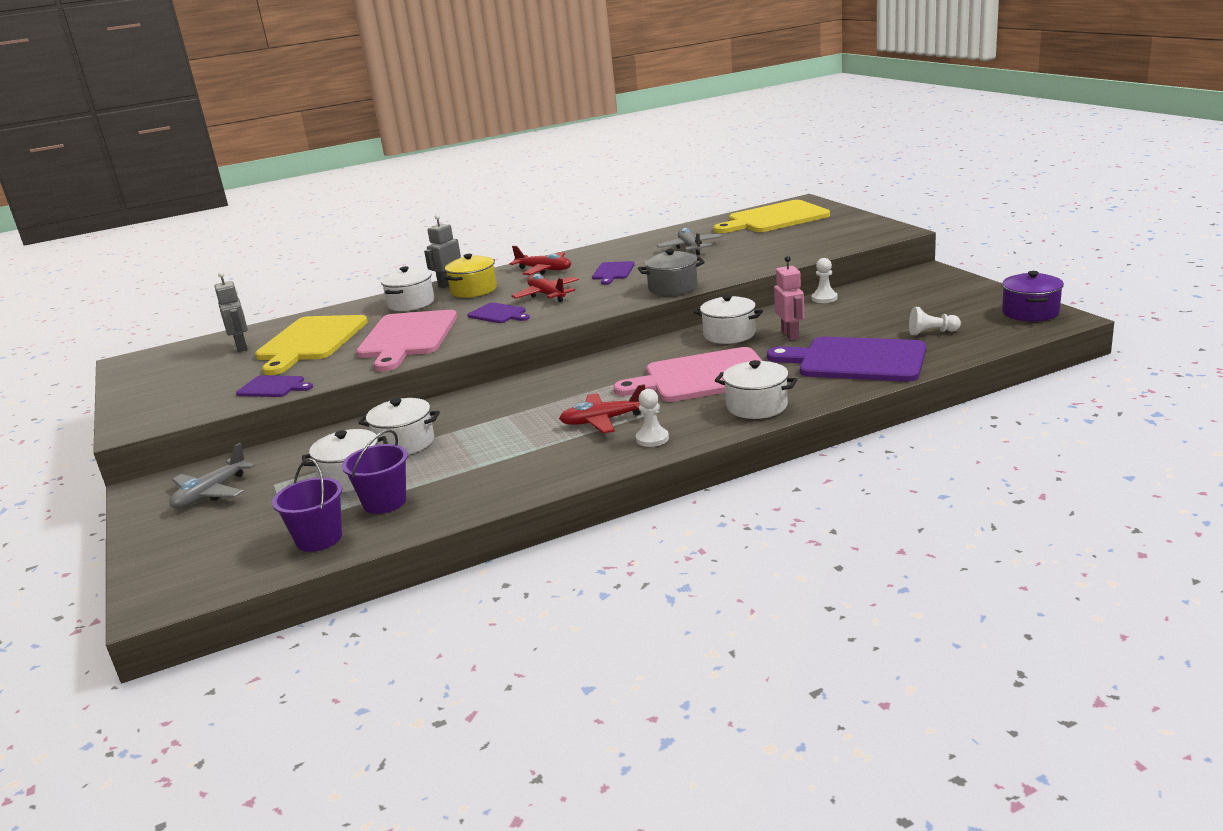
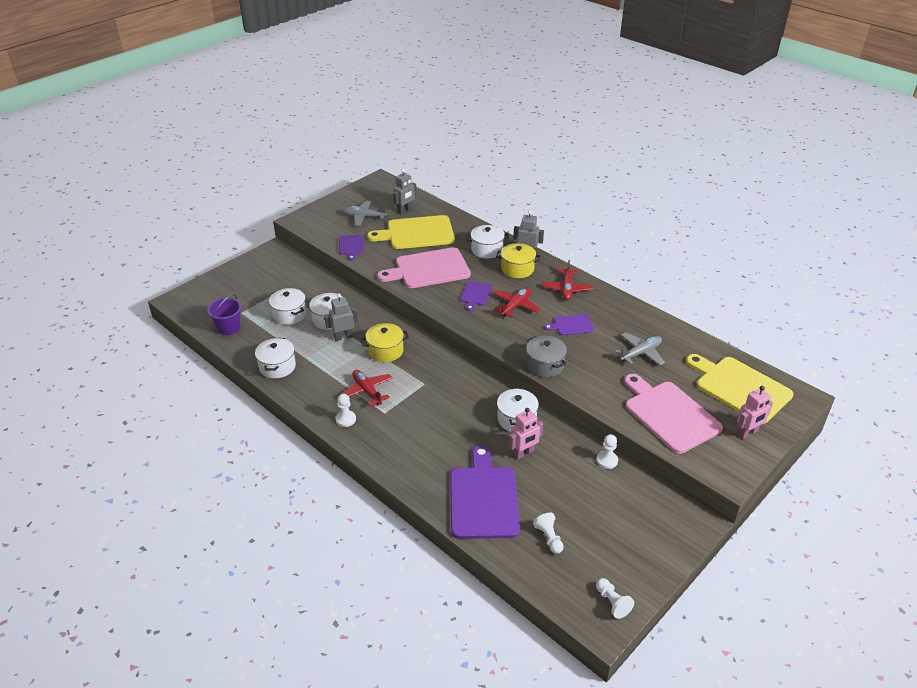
camera: 65 degrees right, 15 degrees up
(211, 493) = (270, 274): grey plane -> grey plane (364, 217)
(384, 502) = (264, 336): purple bucket -> none
(461, 433) = (343, 337): none -> grey robot
(526, 404) = (385, 351): none -> yellow pot
(702, 377) = (439, 421): pink cutting board -> pink cutting board (669, 414)
(757, 406) = (397, 458): white pot -> white pot (277, 366)
(840, 221) = (747, 433): none -> pink robot
(1030, 312) = (612, 602): purple pot -> white pawn

